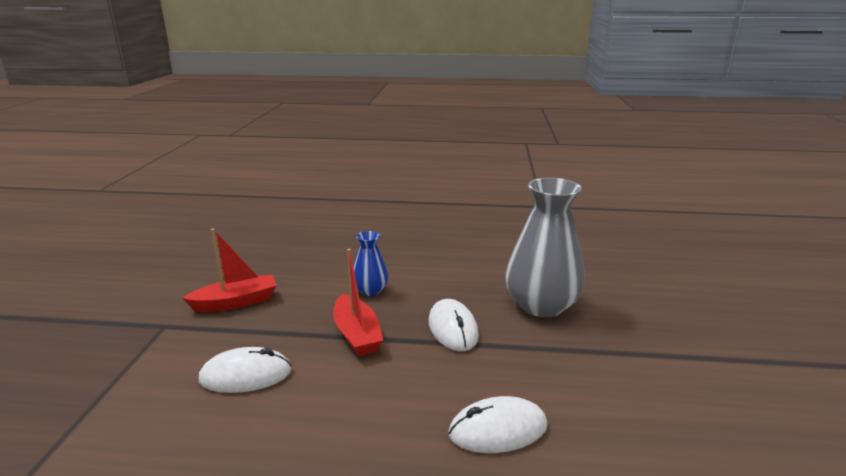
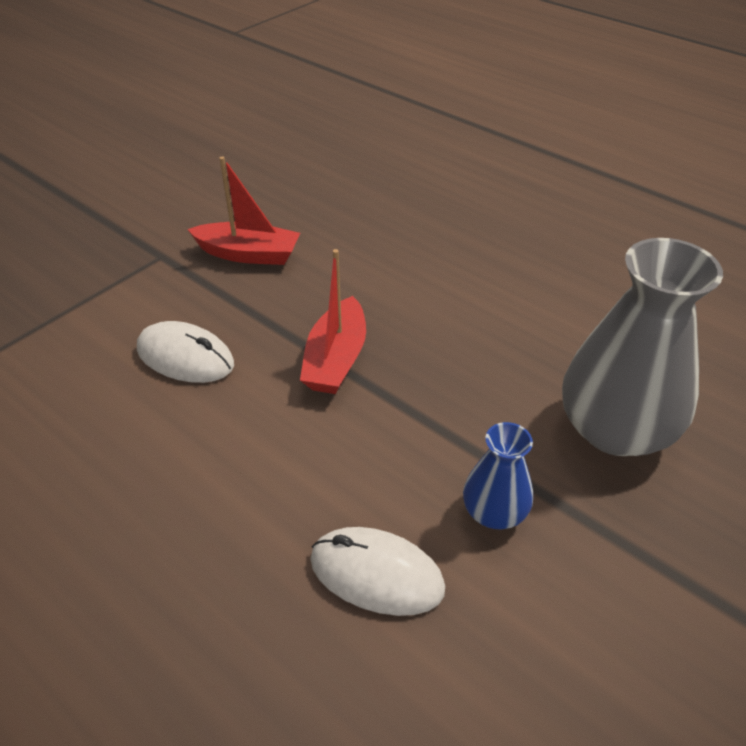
camera: 35 degrees right, 20 degrees up
(370, 290) = (406, 301): blue vase -> blue vase (494, 512)
(452, 328) = (456, 406): white mouse -> none

